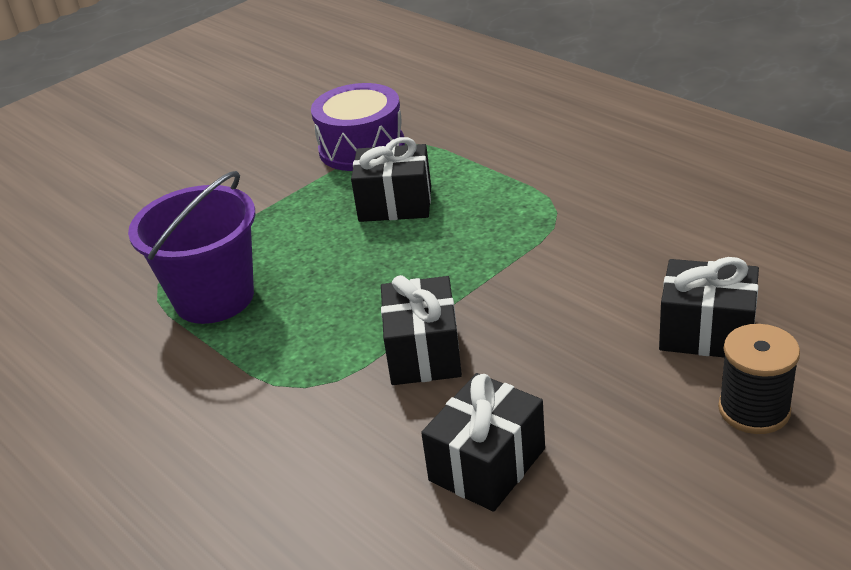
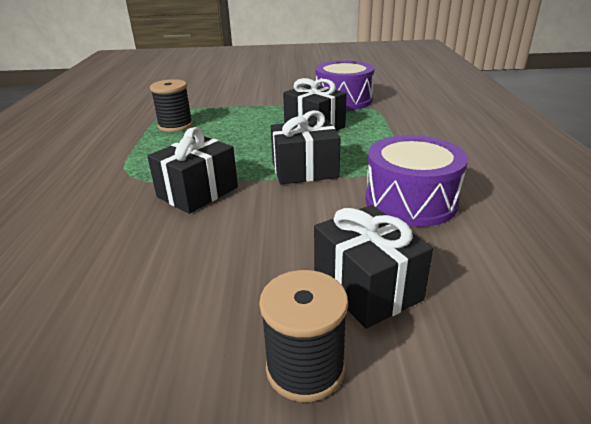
camera: 40 degrees right, 5 degrees down
(214, 298) = (175, 126): purple bucket -> black spool
(487, 464) = (109, 265): black gift -> black gift (305, 170)
(626, 239) = (410, 201): none -> purple drum

